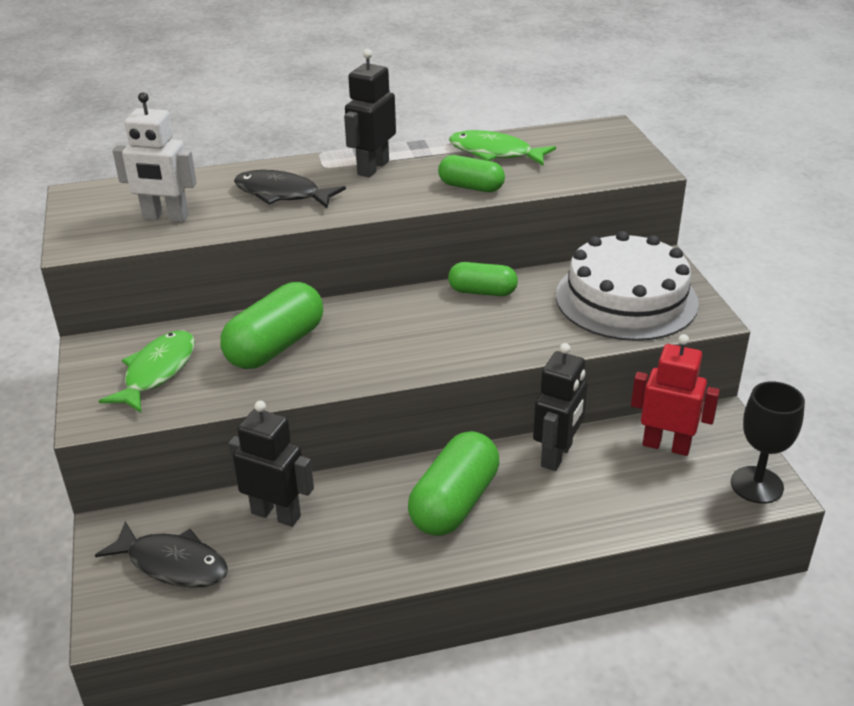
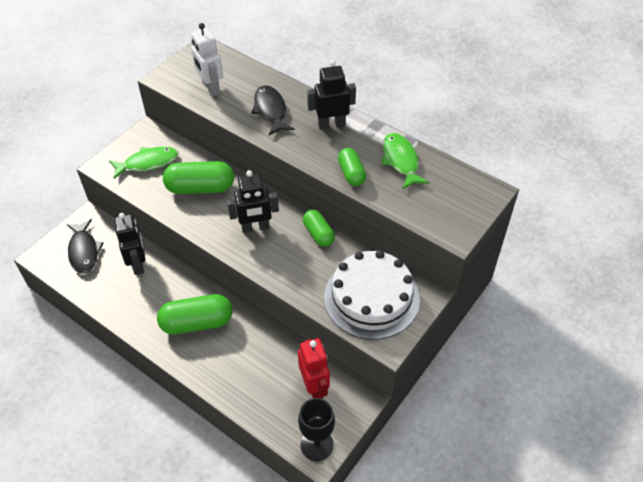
camera: 50 degrees right, 15 degrees up
(557, 455) = (265, 343): black robot -> black robot (255, 228)

